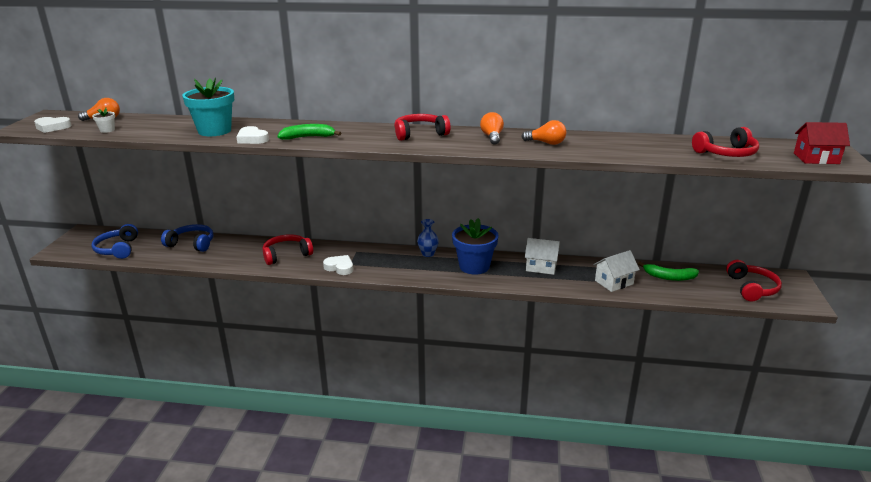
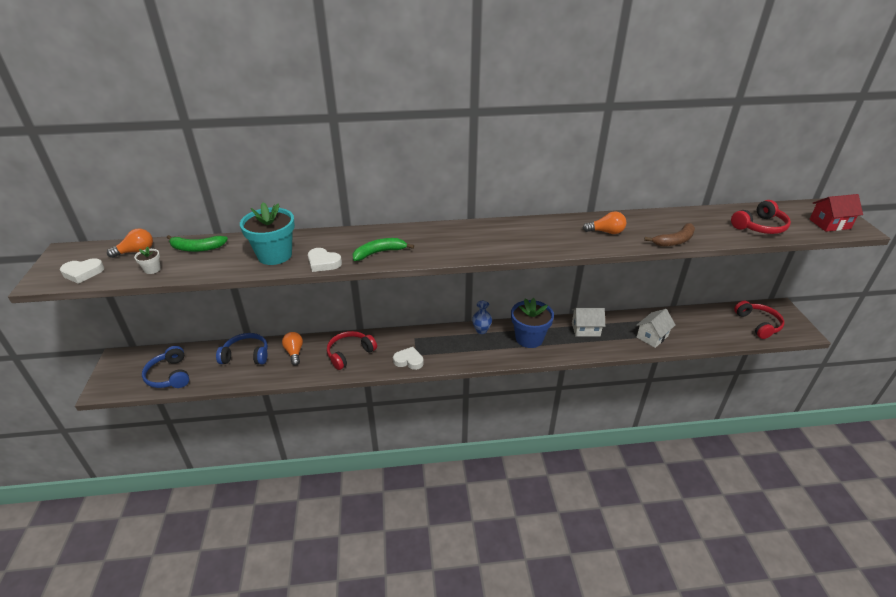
camera: 15 degrees left, 10 degrees up
(420, 134) = (484, 233): red headphones -> none
(492, 137) = (553, 230): orange light bulb -> orange light bulb (294, 352)
(616, 155) = (674, 241): none -> brown banana
(669, 277) = (692, 323): green banana -> green banana (197, 248)

